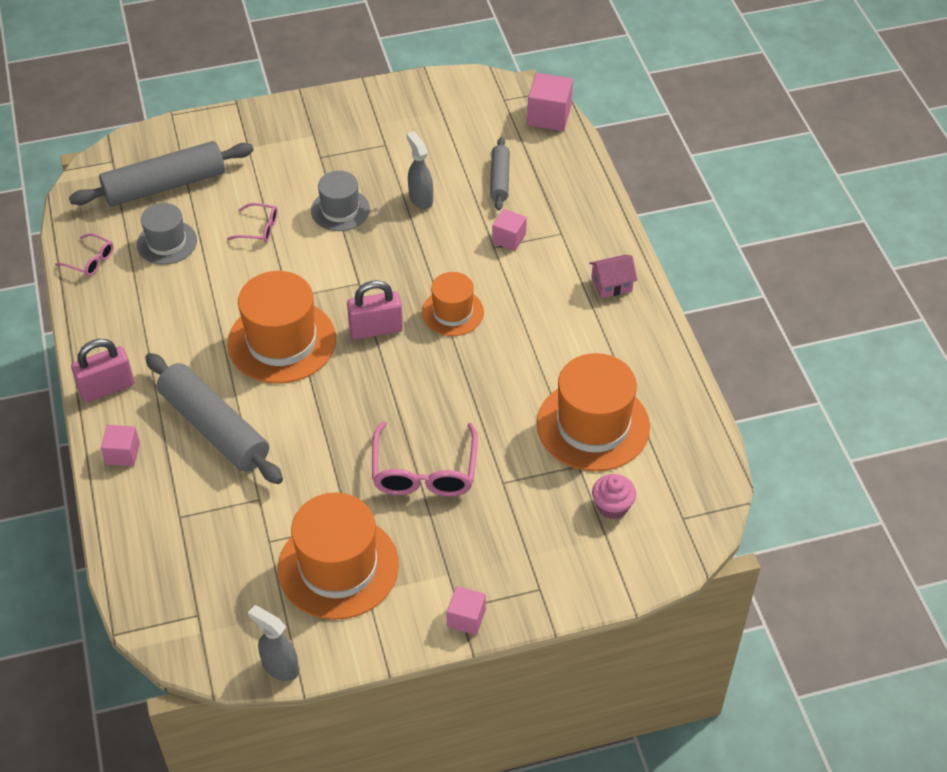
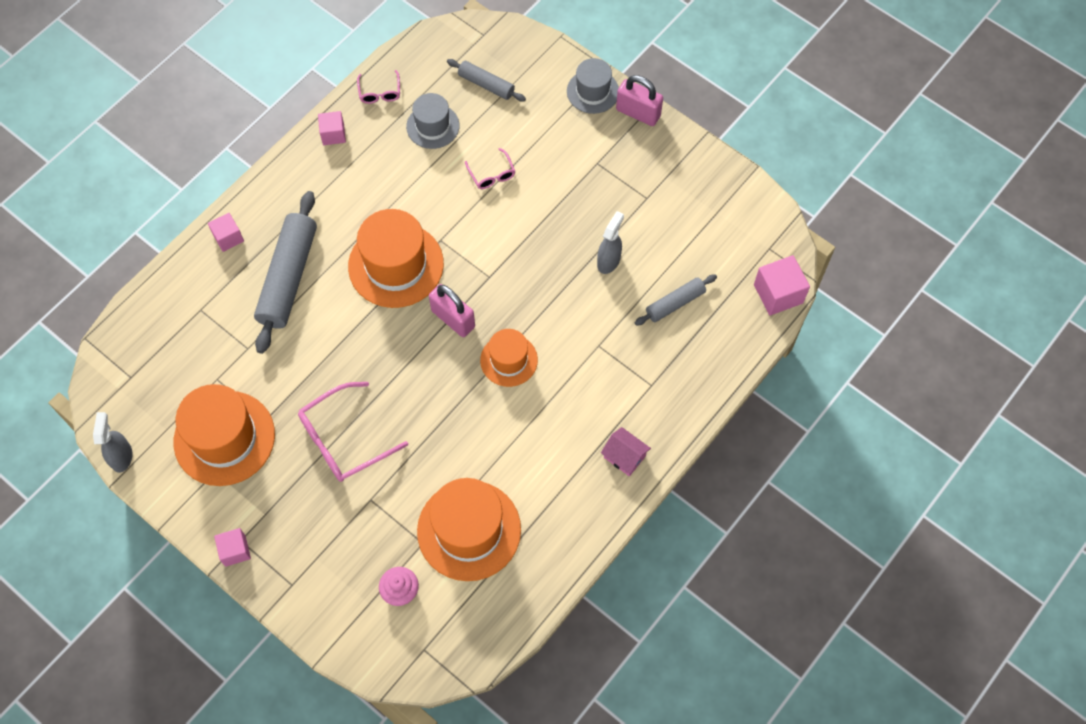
camera: 55 degrees right, 15 degrees up
(107, 388) = (276, 187): pink padlock -> pink padlock (638, 113)
(165, 185) = (486, 84): grey rolling pin -> grey rolling pin, size x0.54
(340, 210) = (553, 214): grey hat -> grey hat (592, 91)
(509, 238) = (616, 351): pink cube -> pink cube (333, 134)

